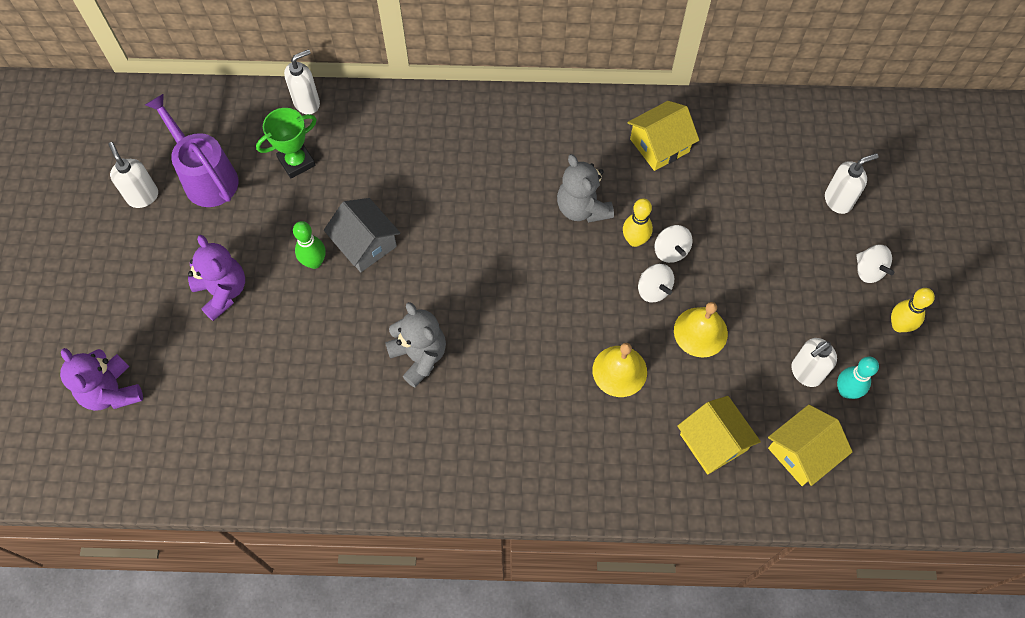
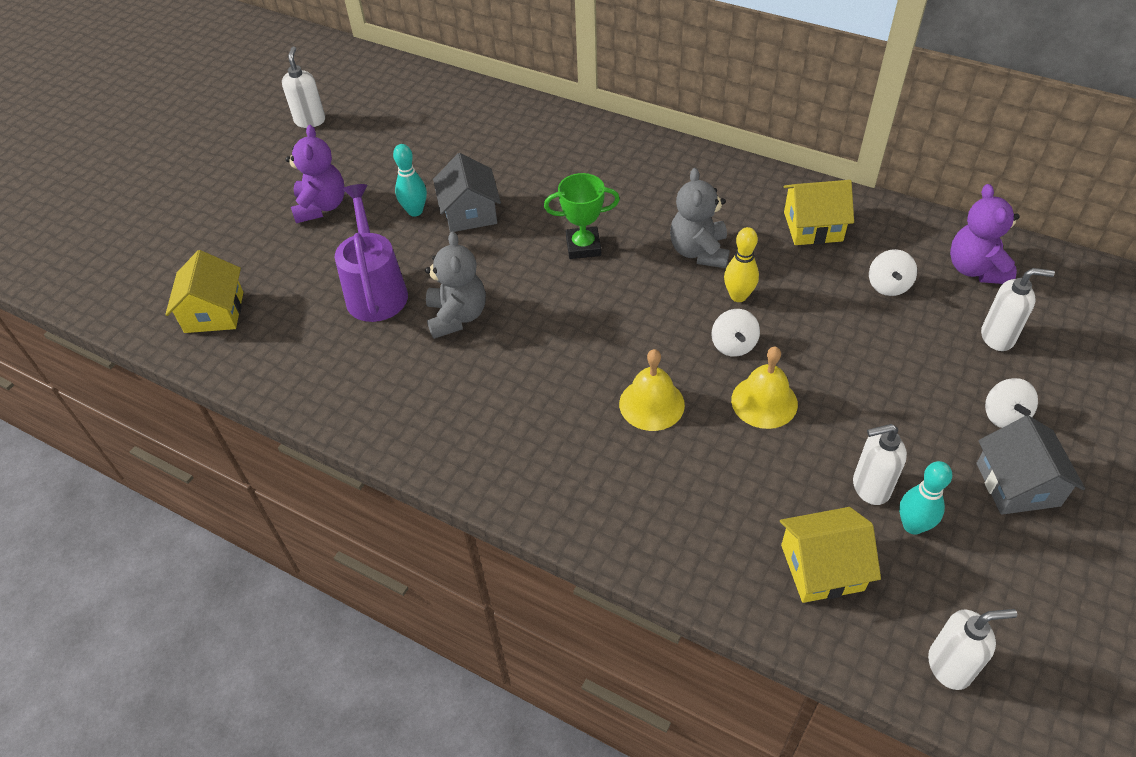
camera: 30 degrees right, 15 degrees down
(112, 391) = (177, 246): purple teddy bear -> purple teddy bear (975, 269)
(205, 176) = (370, 123): purple watering can -> purple watering can (375, 290)
(296, 162) = (453, 135): green trophy -> green trophy (583, 246)
(307, 103) = (492, 98): white soap dispenser -> white soap dispenser (950, 666)
(314, 262) = (415, 211): green bowling pin -> turquoise bowling pin
(670, 251) = (772, 318): white spinning top -> white spinning top (888, 286)
(713, 442) = (718, 512): yellow house -> yellow house (214, 312)
(899, 325) = (1017, 484): yellow bowling pin -> grey house

